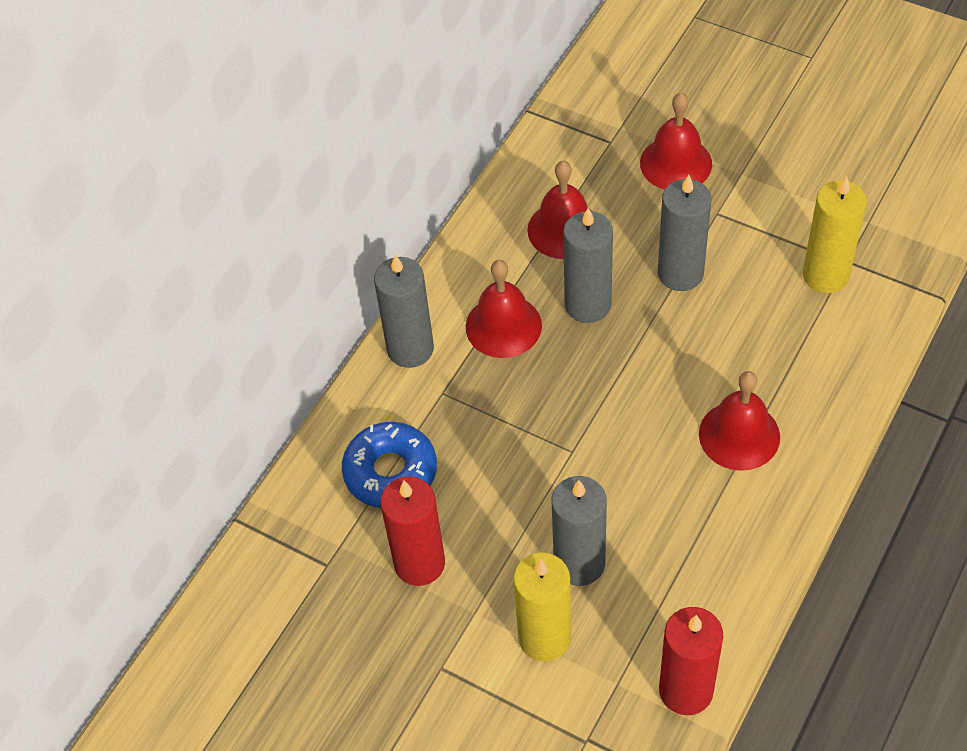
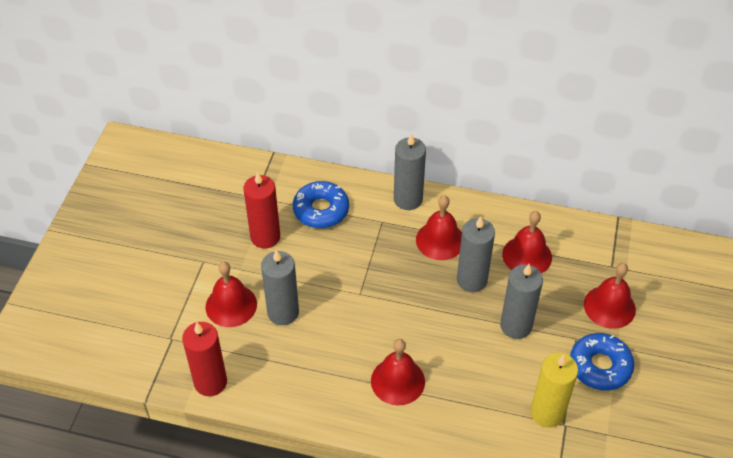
camera: 70 degrees right, 5 degrees down
(544, 637) = (231, 305): yellow candle -> red bell
(767, 200) = (600, 366): none -> blue donut

